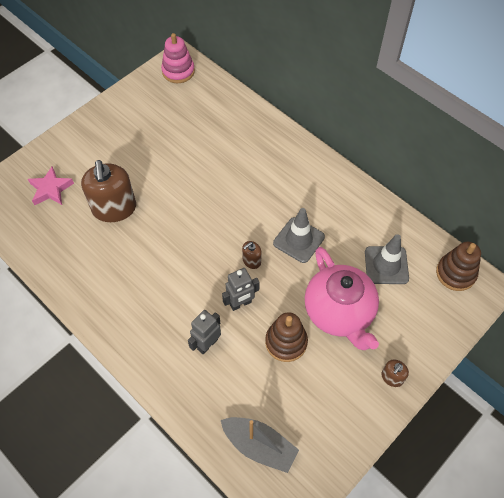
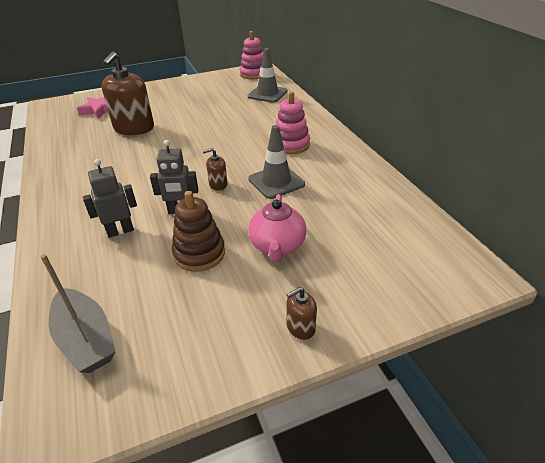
camera: 25 degrees right, 20 degrees down
(284, 184) = (291, 145): none -> pink stacking toy
(339, 312) = (277, 246): pink teapot -> pink teapot, size x0.64
(386, 265) = (359, 223): grey traffic cone -> grey traffic cone (267, 94)
(455, 273) = (444, 252): brown stacking toy -> none

